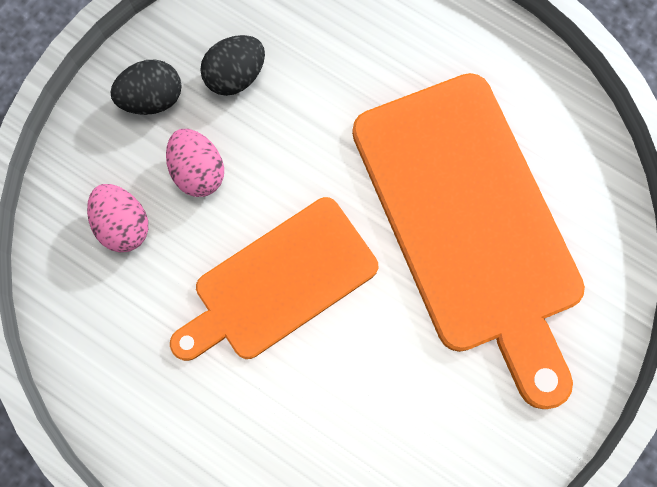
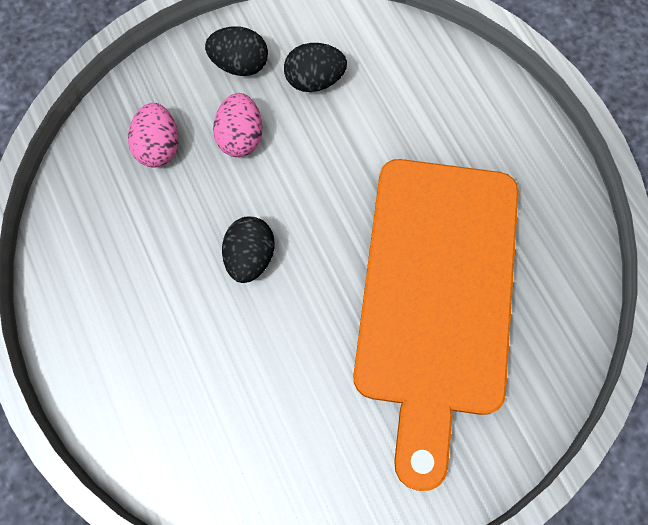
camera: 30 degrees right, 5 degrees down
(279, 282) = (250, 257): orange cutting board -> black egg

